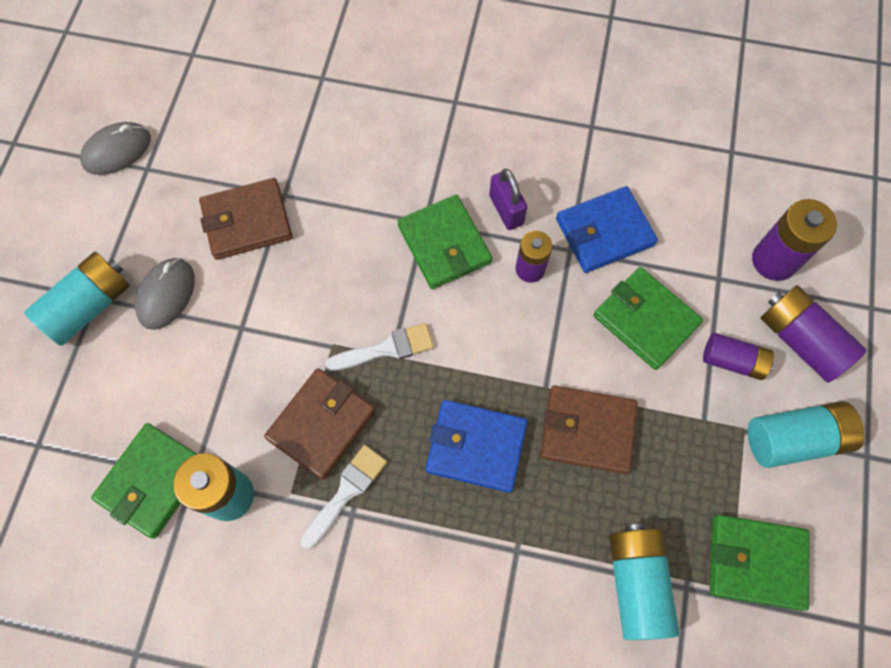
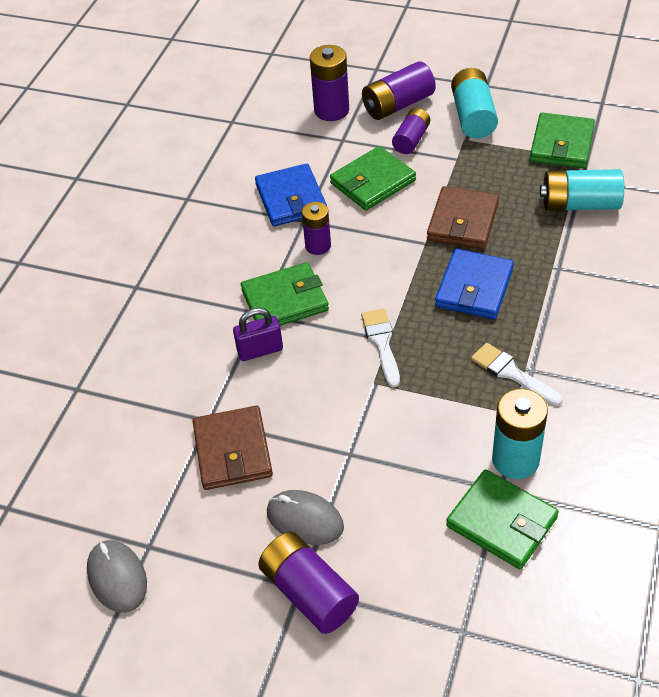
camera: 80 degrees left, 20 degrees down
(89, 306) = (309, 592): turquoise battery -> purple battery
(321, 424) = (450, 390): brown wallet -> none
(506, 210) = (258, 258): purple padlock -> purple padlock (260, 350)

